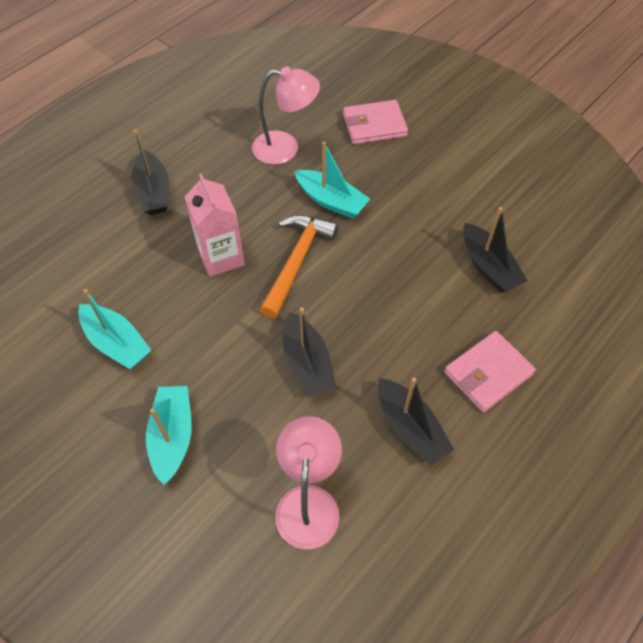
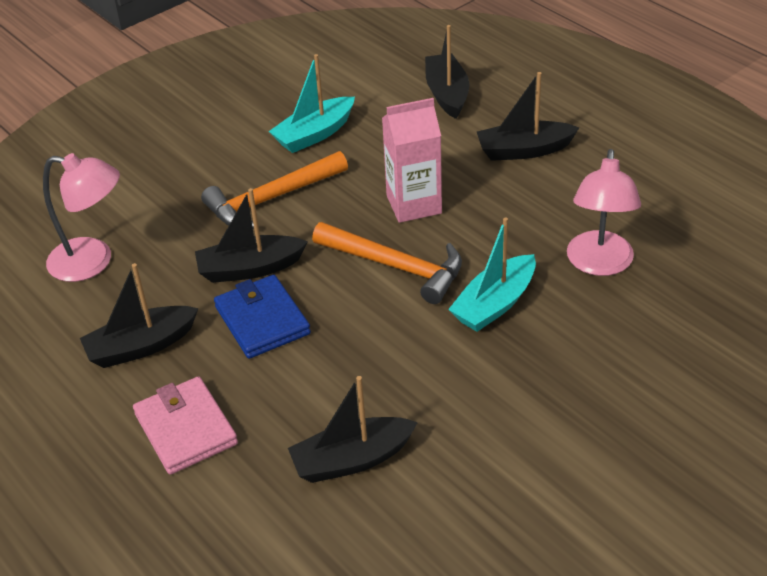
camera: 100 degrees right, 15 degrees down
(65, 247) = (447, 94): none -> black boat
(172, 436) = (197, 173): turquoise boat -> none
(213, 363) = (270, 199): none -> orange hammer
(367, 342) = (262, 320): none -> blue wallet
(374, 125) = (650, 363): pink wallet -> none

